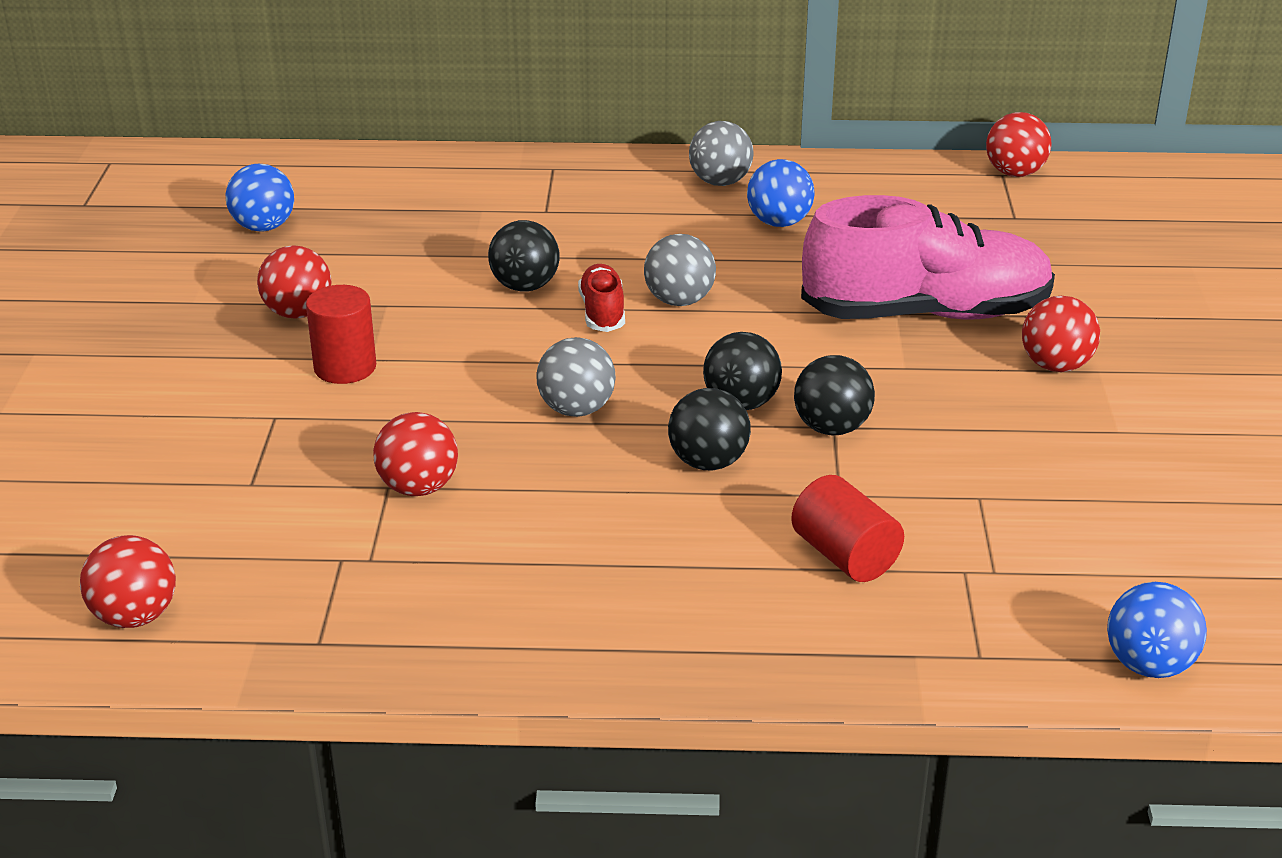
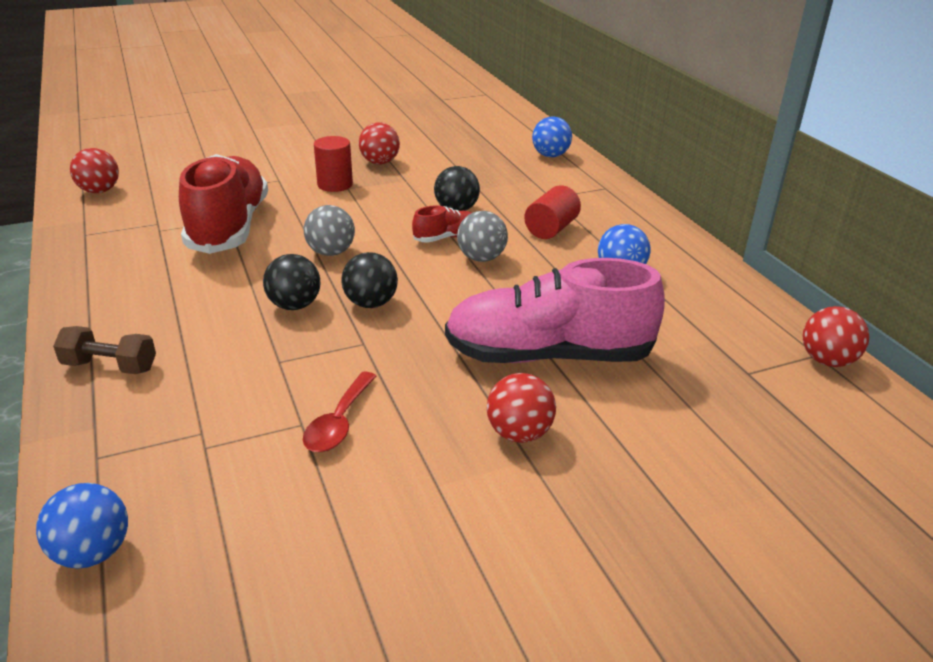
camera: 65 degrees right, 0 degrees up
(264, 227) = (457, 136): blue ball -> blue ball (550, 155)
(418, 488) = (229, 227): red ball -> red shoe
(720, 182) = (652, 241): grey ball -> none
(776, 635) = (110, 366): none -> brown dumbbell
(831, 428) = (360, 343): black ball -> none
(845, 556) = (205, 377): red cylinder -> red cylinder (551, 229)
(926, 313) = (548, 355): pink shoe -> pink shoe turned 120 degrees clockwise
(987, 471) = (339, 422): none -> red spoon

